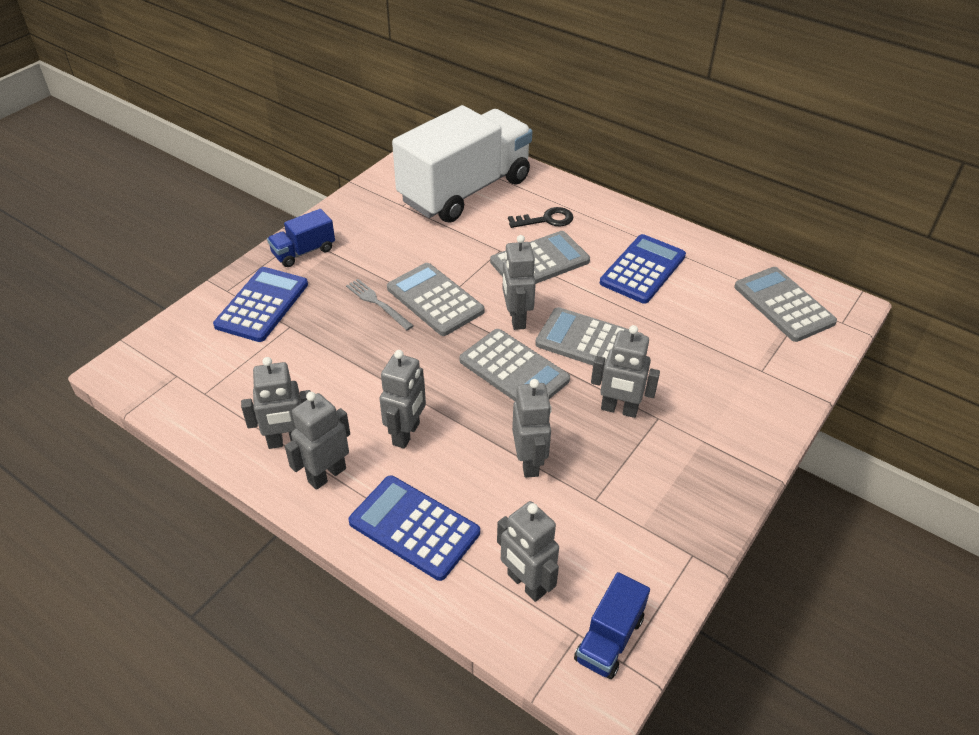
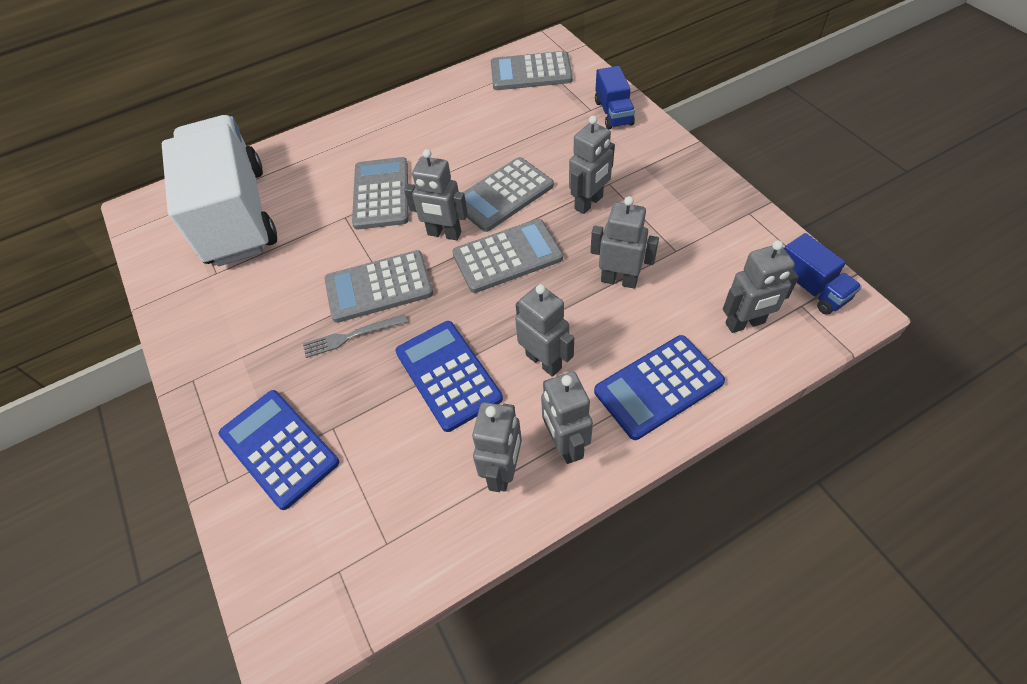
camera: 60 degrees left, 10 degrees up
(303, 252) = (219, 384): blue truck -> blue truck (613, 113)
(546, 220) = (329, 171): black key -> none
(642, 269) = (439, 132): blue calculator -> blue calculator (448, 375)

